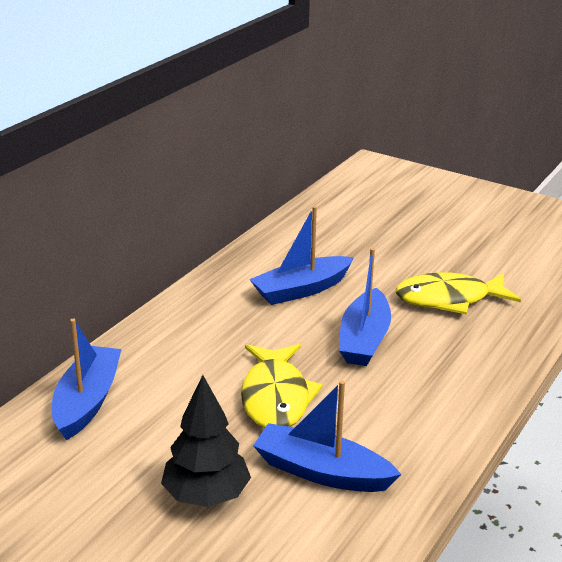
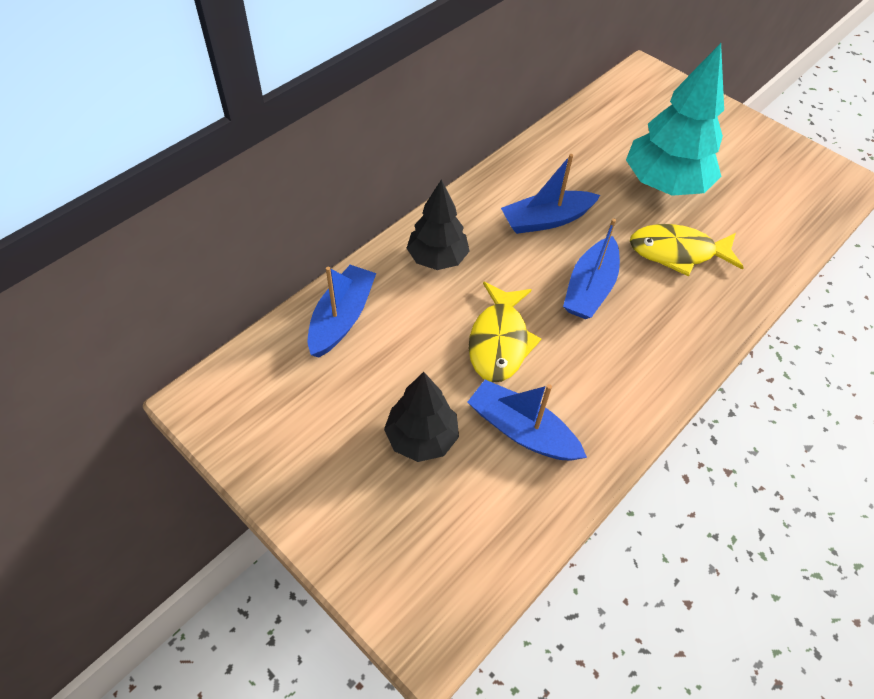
camera: 10 degrees right, 25 degrees up
(187, 336) = (437, 258): none -> black tree
(419, 247) = (664, 184): none -> turquoise tree

